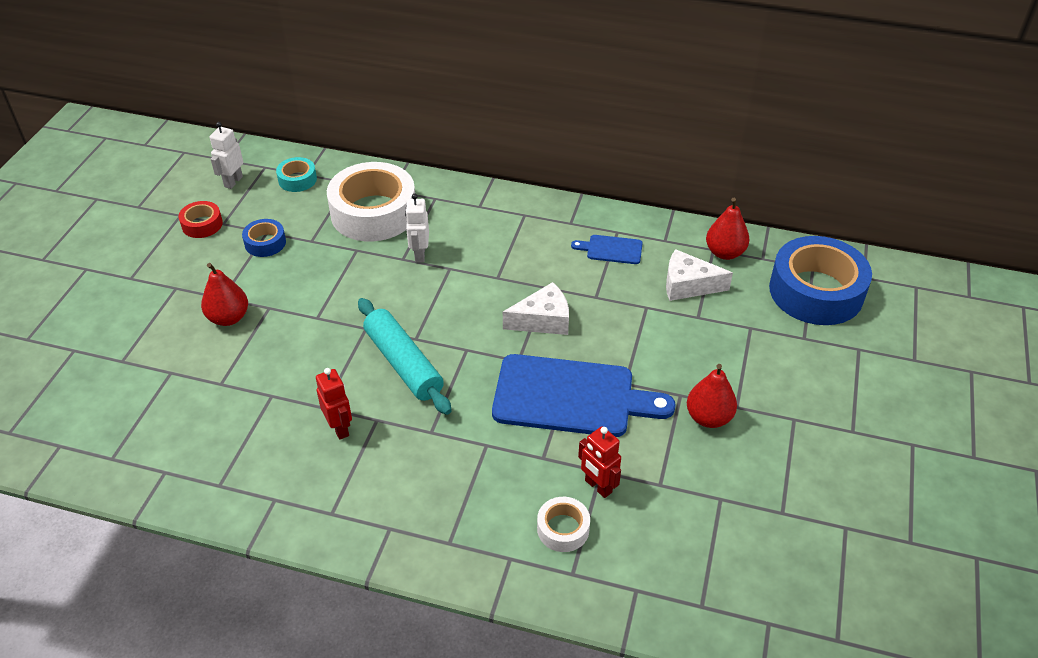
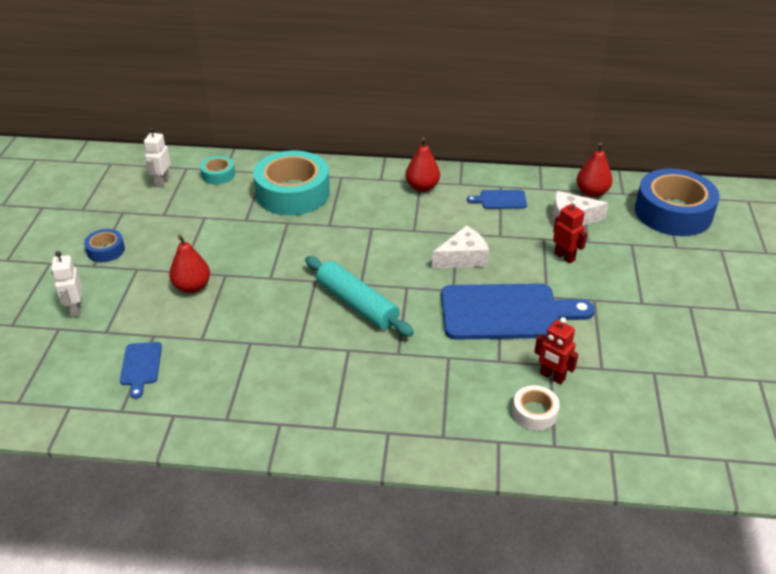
camera: 10 degrees left, 5 degrees down
(147, 408) = (141, 366): none -> blue cutting board
(202, 224) = (145, 217): red tape -> none
(265, 243) = (206, 225): blue tape -> blue tape (106, 250)
(339, 428) = (318, 360): red robot -> red robot (564, 257)
(373, 212) = (293, 193): white tape -> turquoise tape
(419, 254) = (342, 220): white robot -> white robot (75, 309)
(708, 417) = (622, 314): red pear -> red pear (422, 187)

